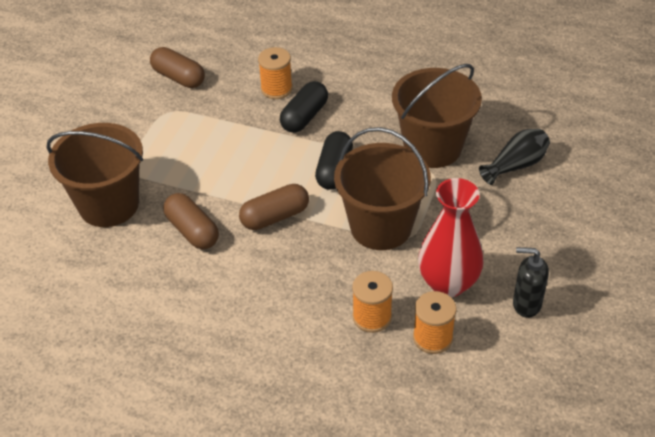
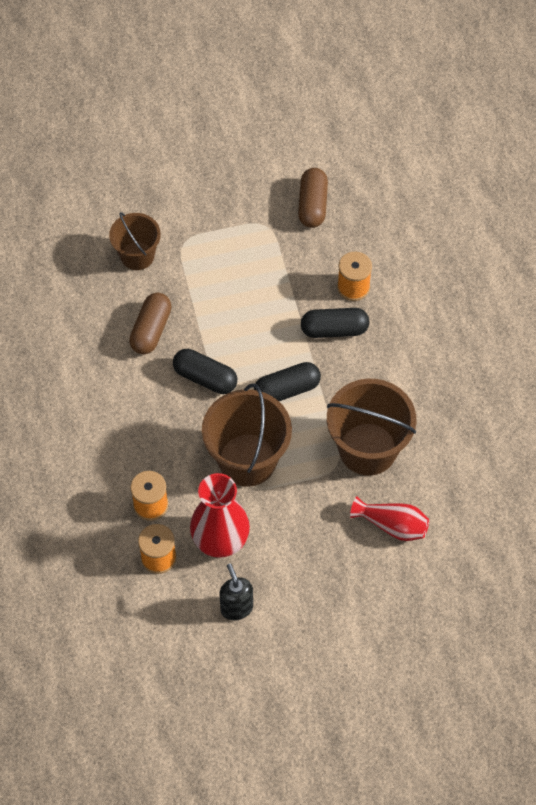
camera: 55 degrees right, 15 degrees up
(109, 205) = (137, 255): brown bucket -> brown bucket, size x0.61
(275, 217) = (205, 378): brown capsule -> black capsule
(516, 165) = (392, 525): black vase -> red vase

